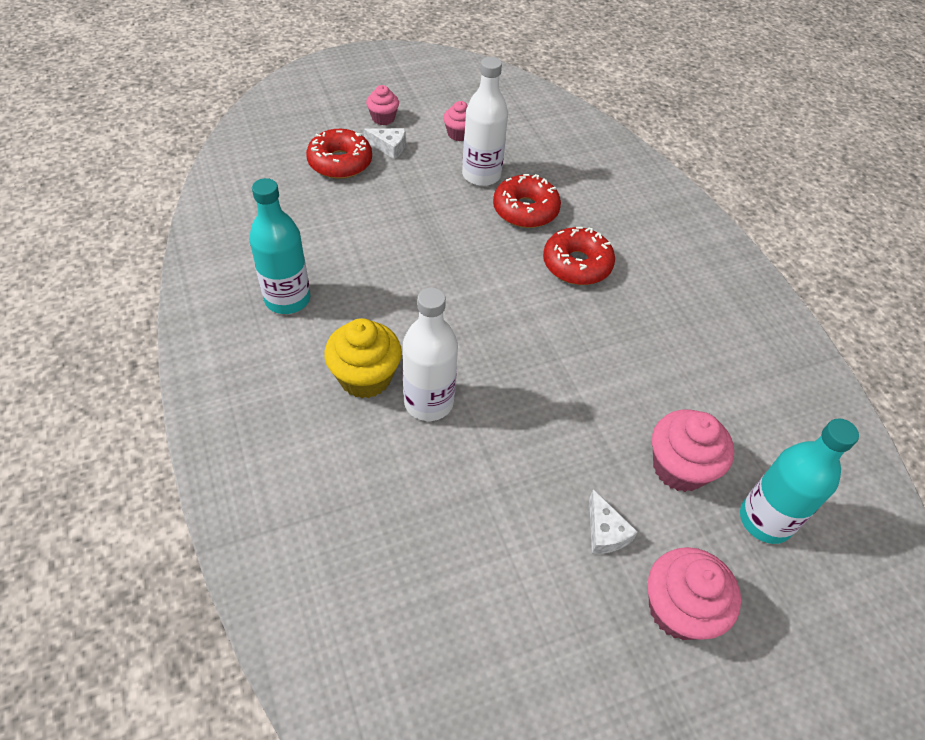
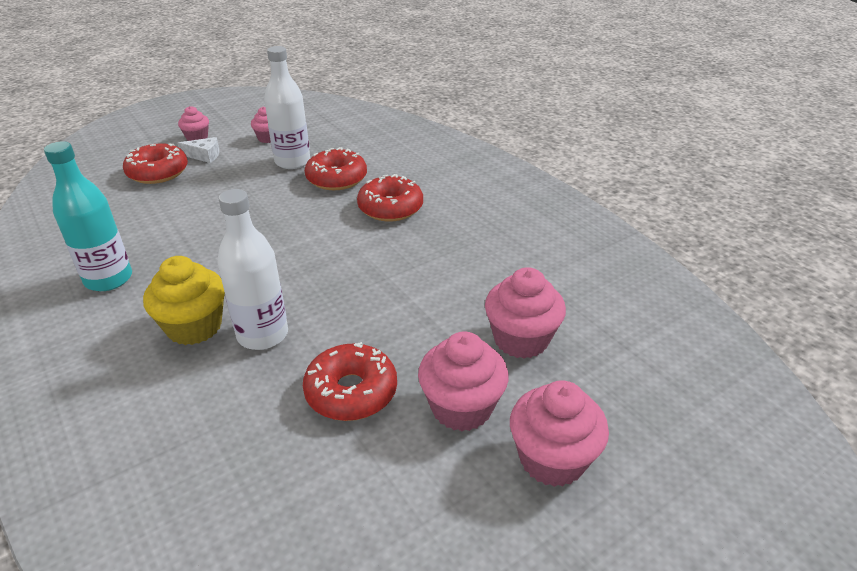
camera: 10 degrees left, 15 degrees down
(504, 489) = (351, 392): none -> red donut
(605, 532) = (461, 407): white cheese -> pink cupcake
(765, 520) = (613, 365): turquoise bottle -> none

